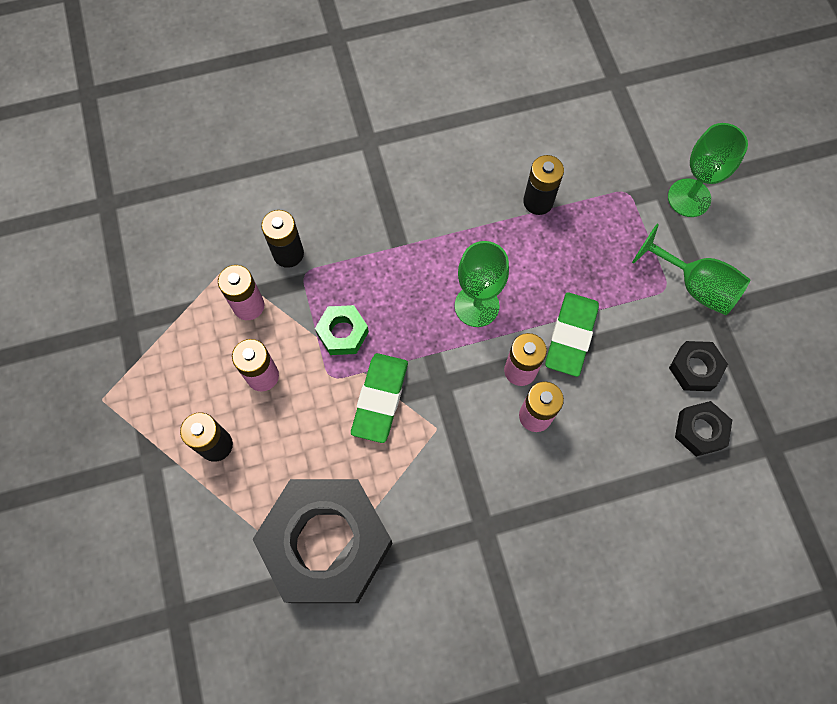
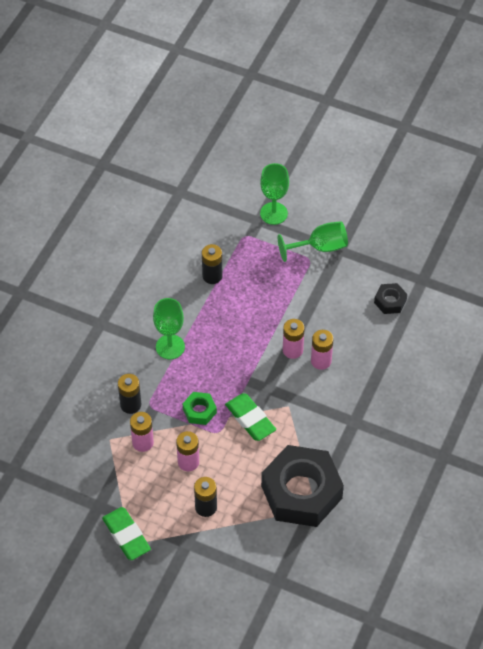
camera: 50 degrees left, 15 degrees down
(476, 306) = (242, 343): green goblet -> green goblet (170, 347)
(570, 336) = (295, 316): green eraser -> green eraser (126, 535)
(695, 369) = (360, 280): black nut -> none

